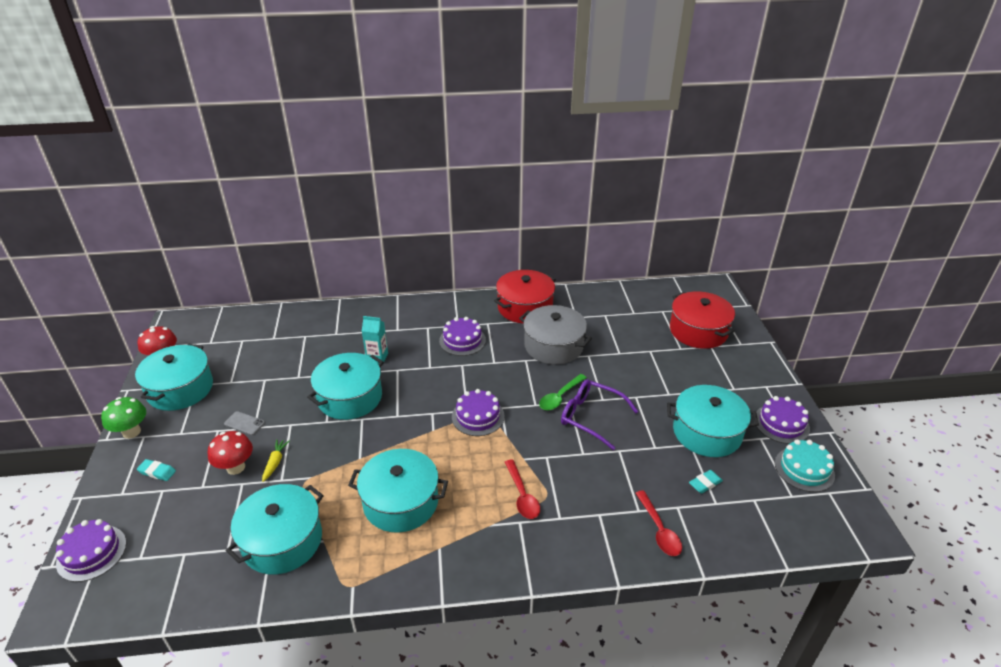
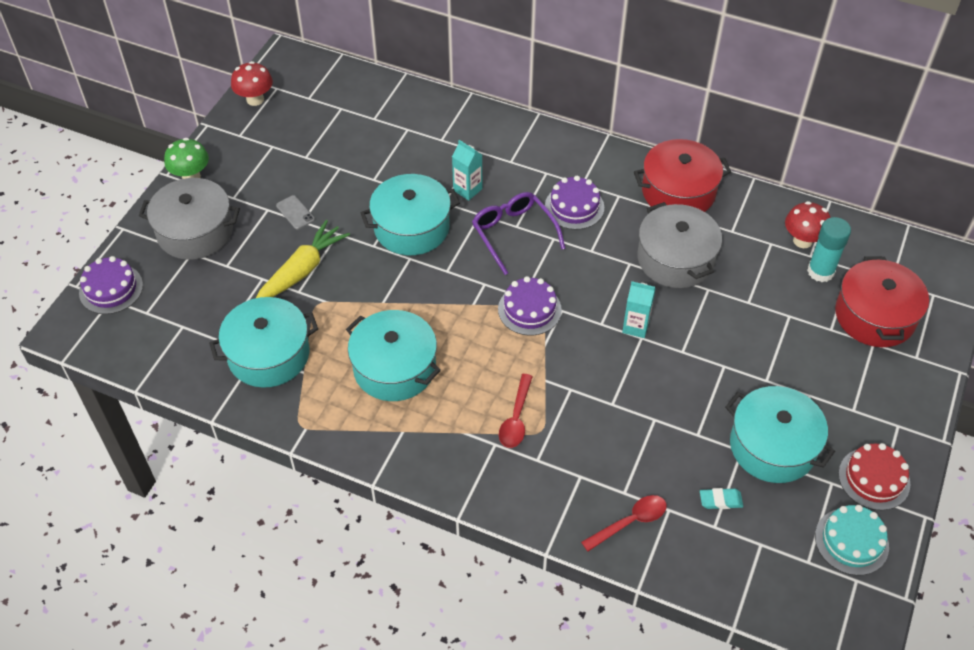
camera: 30 degrees right, 15 degrees up
(157, 472) = (195, 231): turquoise eraser -> grey pot
(180, 389) = (255, 145): turquoise pot -> none
(235, 467) = (264, 258): red mushroom -> red mushroom (802, 241)
(275, 462) = (302, 270): yellow carrot -> yellow carrot, size x2.04
(560, 397) = (635, 326): green spoon -> turquoise carton
(591, 417) = (653, 367): purple glasses -> purple glasses (513, 234)
(647, 319) = (820, 271): none -> turquoise glue stick
(659, 529) = (630, 522): red spoon -> red spoon turned 135 degrees counterclockwise
(781, 423) = (874, 478): purple cake -> red cake

